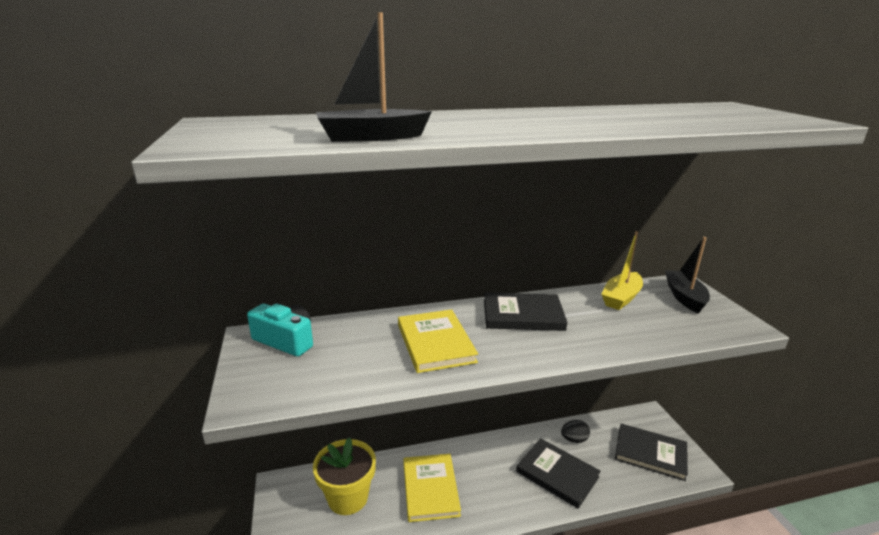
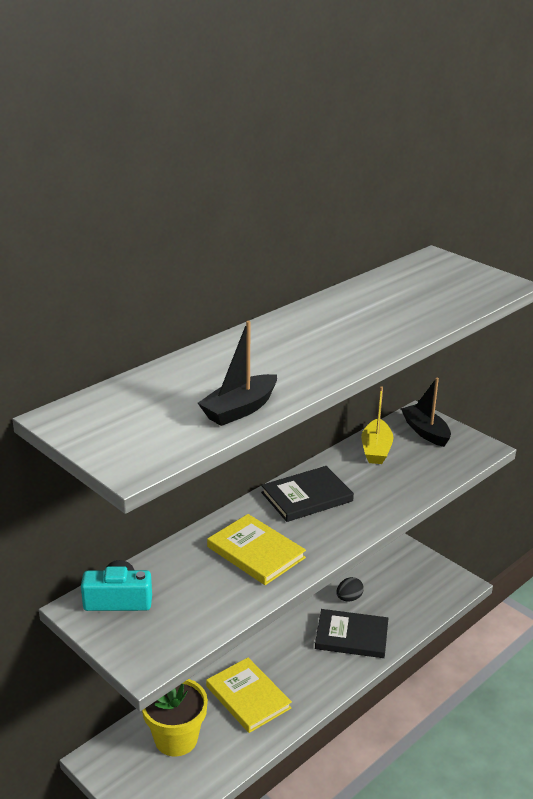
camera: 30 degrees left, 5 degrees up
(650, 453) = (419, 585): black book -> none

